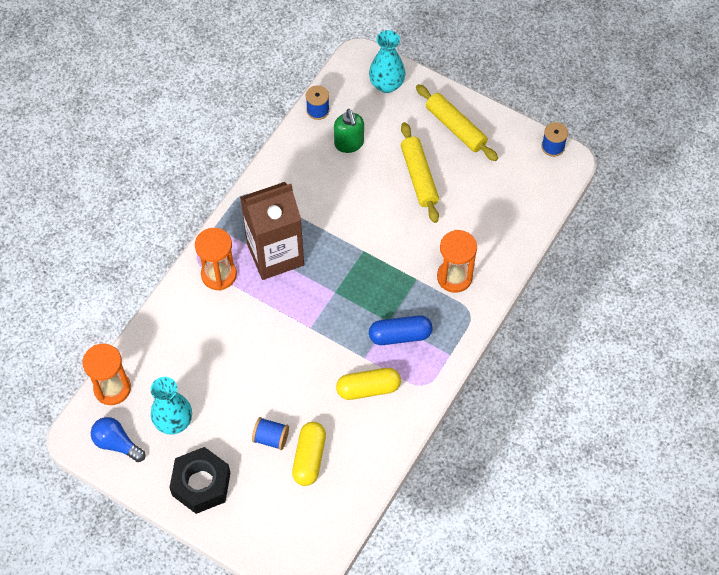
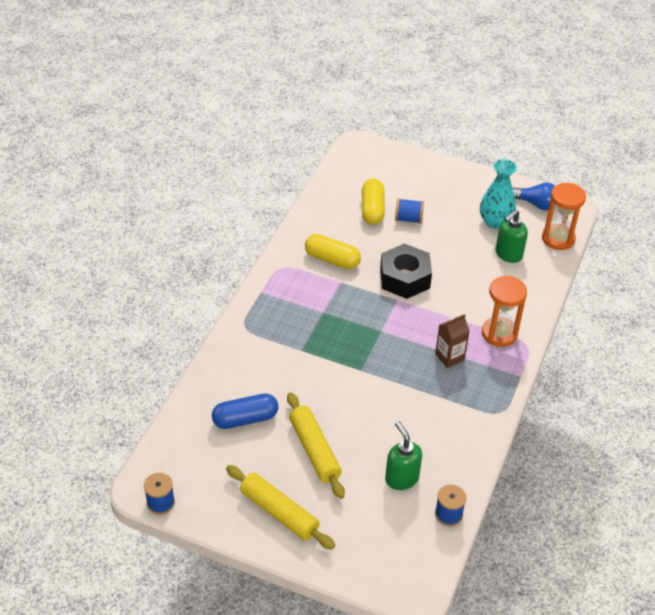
camera: 170 degrees right, 15 degrees down
(175, 373) = (508, 254): none -> green soap dispenser
(201, 484) = (456, 186): black nut -> black nut (405, 278)
(275, 254) = (449, 357): brown carton -> brown carton, size x0.46
(368, 388) = (332, 259): yellow capsule -> yellow capsule turned 45 degrees clockwise
(386, 84) = (372, 558): turquoise vase -> none
(400, 335) = (310, 302): blue capsule -> blue capsule (245, 419)
(454, 277) = (263, 355): orange hourglass -> none

